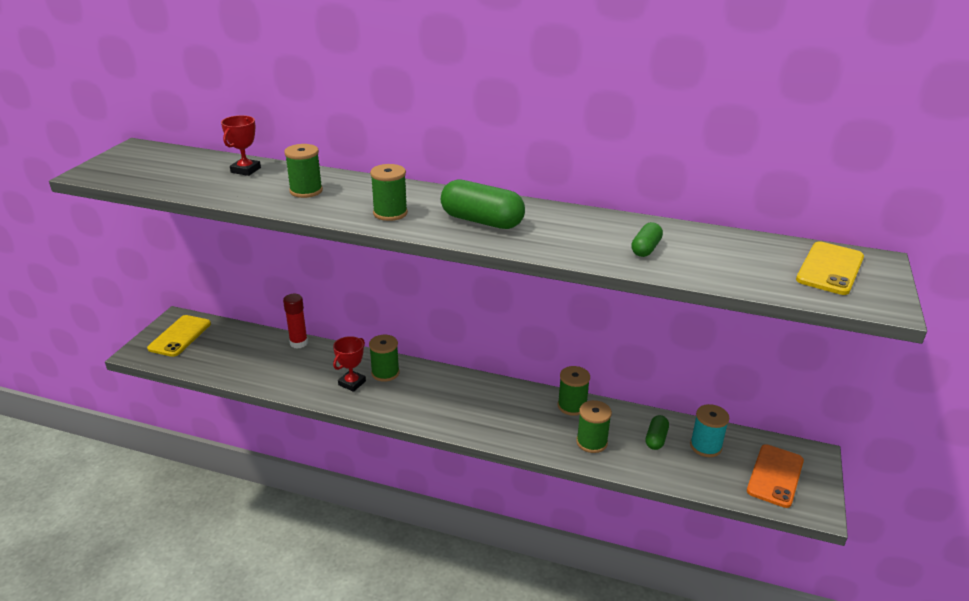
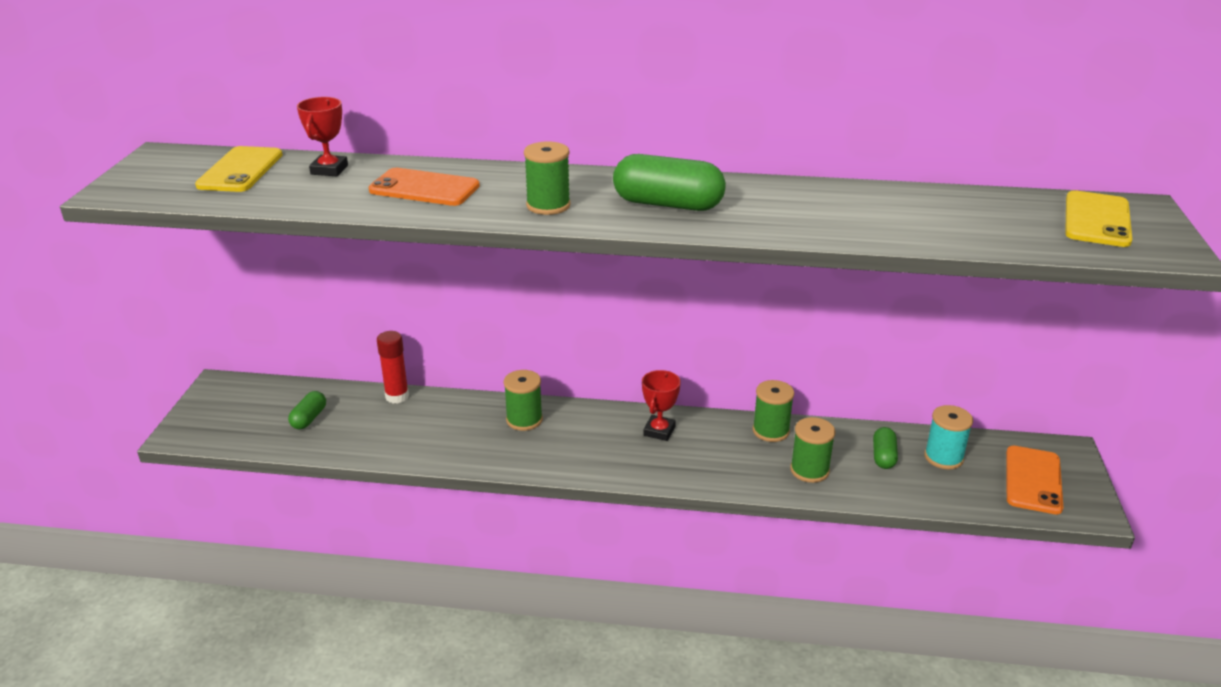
camera: 10 degrees left, 0 degrees up
(180, 336) = (231, 406): yellow phone -> yellow phone (240, 170)
(306, 191) = (424, 188): green spool -> orange phone
(352, 383) = (486, 437): red trophy -> red trophy (659, 431)
(645, 249) = (880, 218): green capsule -> green capsule (309, 418)

